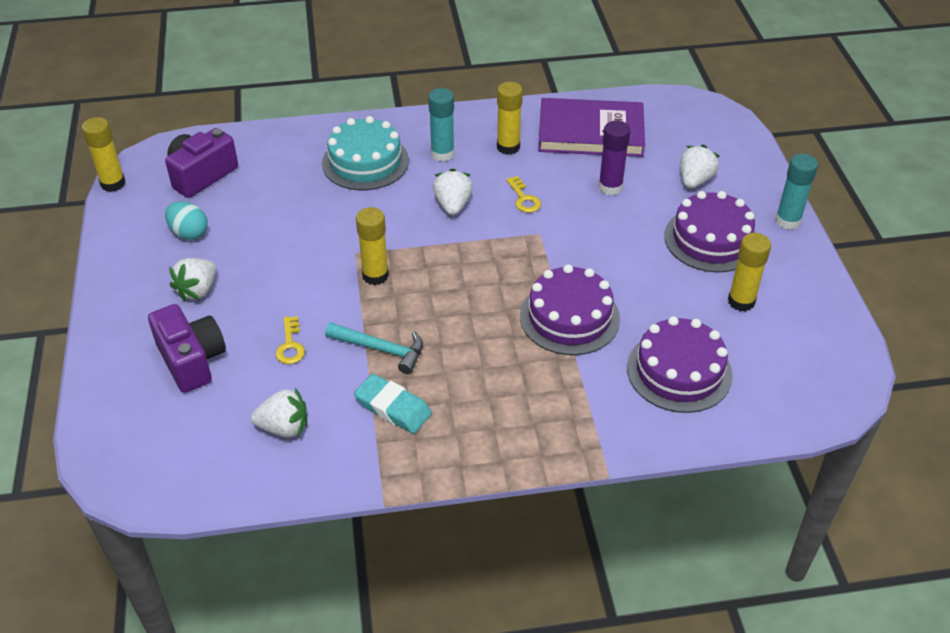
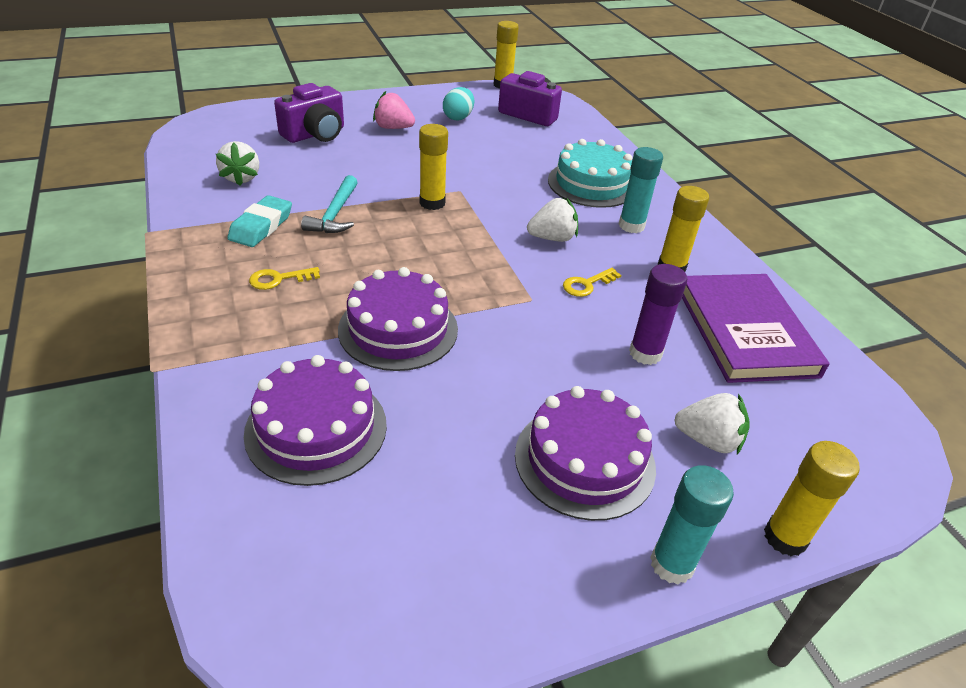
camera: 75 degrees right, 5 degrees down
(198, 290) = (393, 128): white strawberry -> pink strawberry
(290, 345) = (336, 171): yellow key -> yellow key (279, 279)
(741, 301) = (461, 497): yellow glue stick -> yellow glue stick (785, 537)

